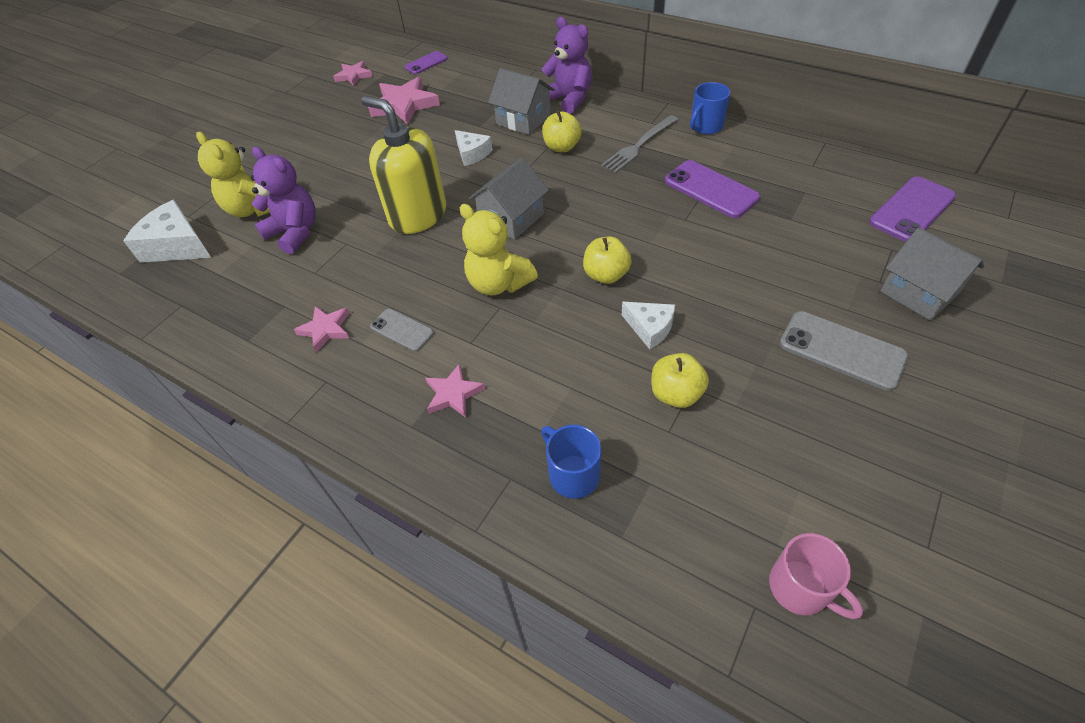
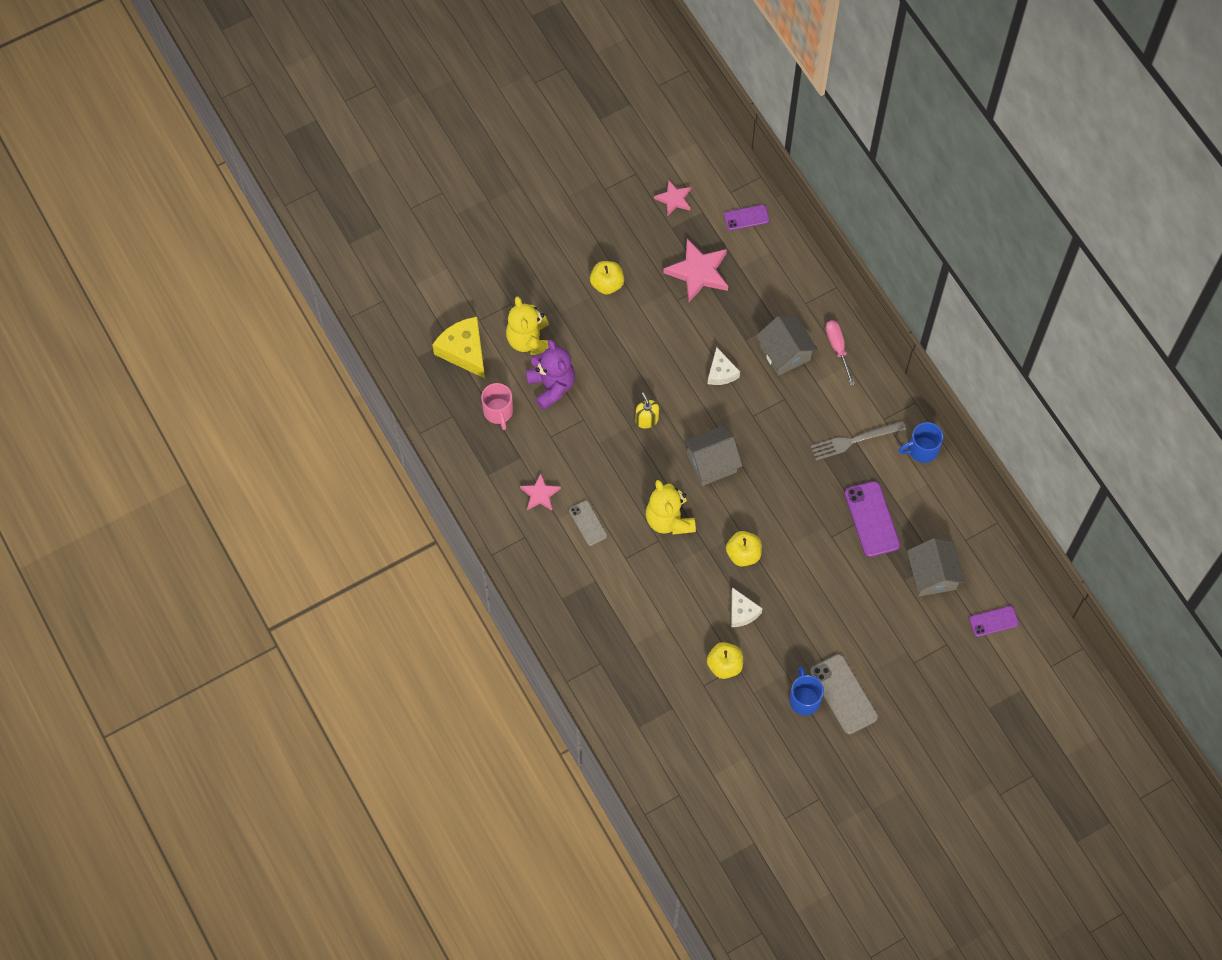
camera: 25 degrees right, 15 degrees up
(177, 245) = (464, 351): white cheese -> yellow cheese
(418, 215) = (646, 419): yellow soap dispenser -> yellow soap dispenser, size x0.44
(453, 394) = (596, 590): pink star -> none
(562, 147) = (794, 406): yellow apple -> yellow apple (607, 284)
(568, 99) = (837, 348): purple teddy bear -> pink screwdriver
(572, 474) = (635, 680): blue mug -> blue mug (804, 699)
(801, 588) = (707, 799): pink mug -> pink mug (498, 412)
(912, 209) = (993, 621): purple phone -> purple phone, size x0.60
(919, 292) = (930, 684): grey house -> grey house (932, 575)

